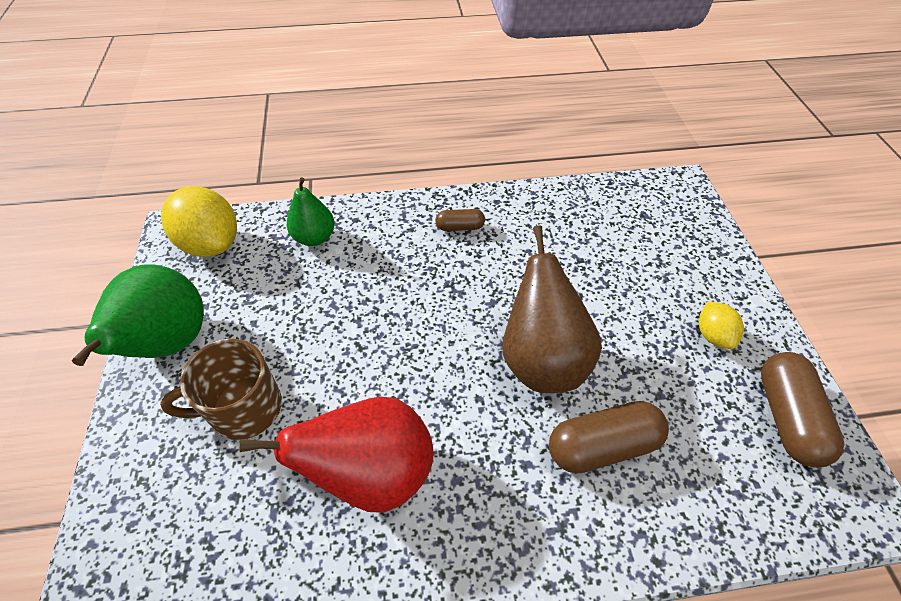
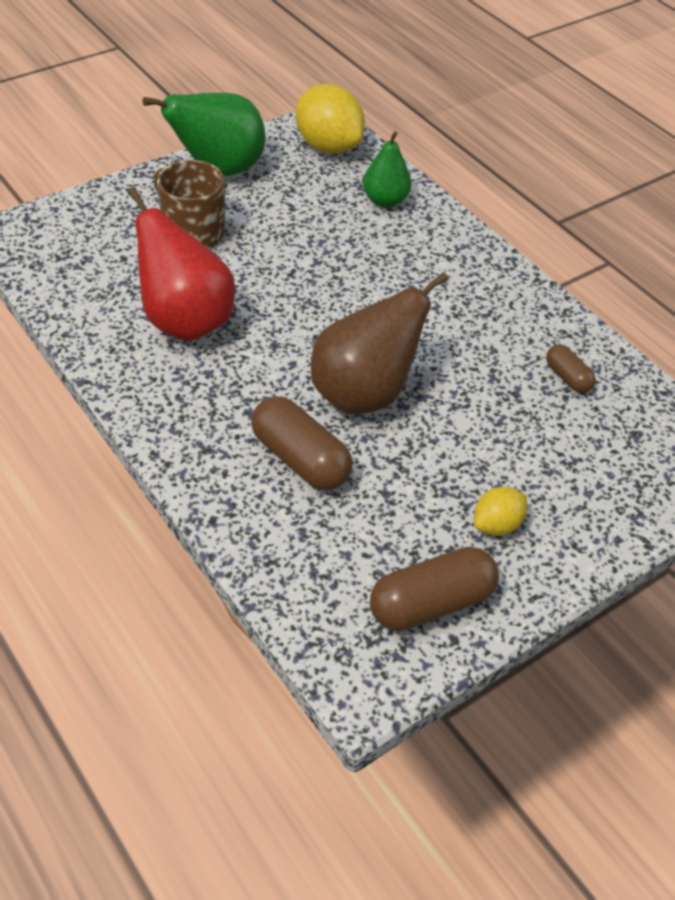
camera: 60 degrees right, 5 degrees down
(211, 243) = (328, 146): yellow lemon -> yellow lemon turned 60 degrees counterclockwise
(460, 227) = (481, 290): brown capsule -> brown capsule (567, 377)

